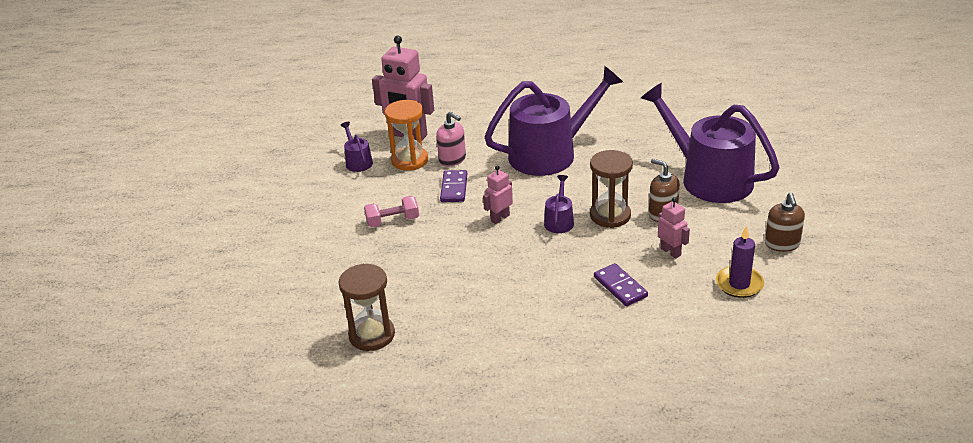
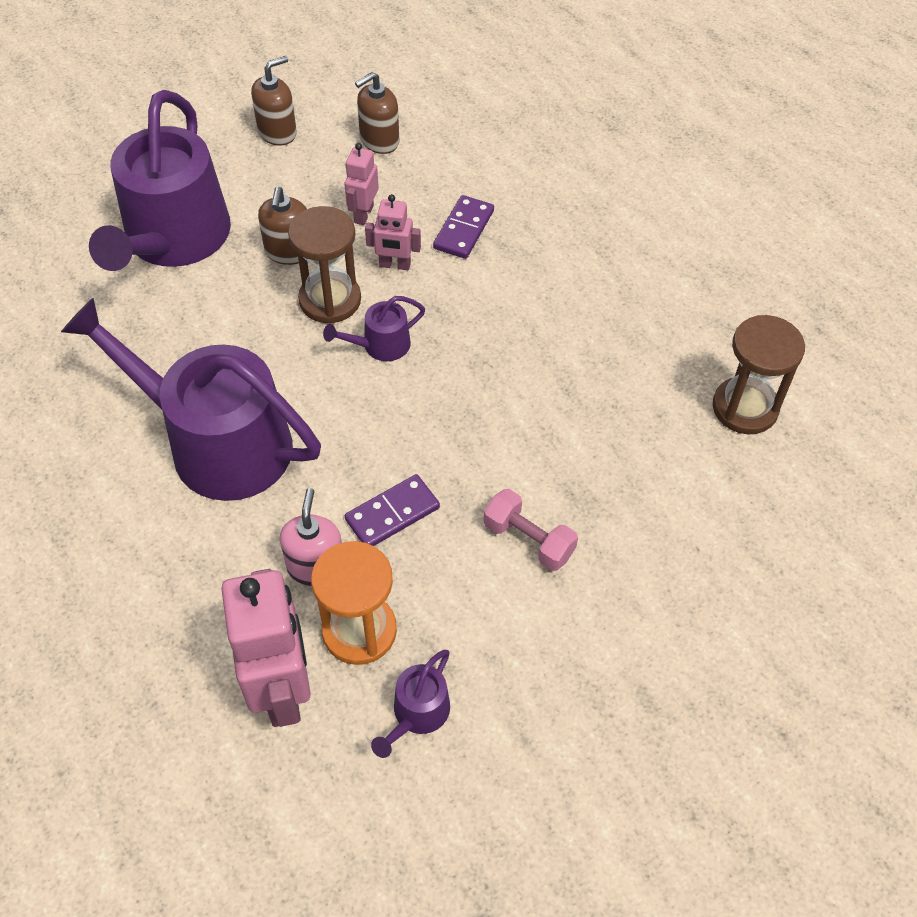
camera: 130 degrees left, 20 degrees up
(500, 218) = (422, 413): pink robot -> pink robot (395, 265)
(739, 284) = (379, 141): purple candle -> brown soap dispenser

